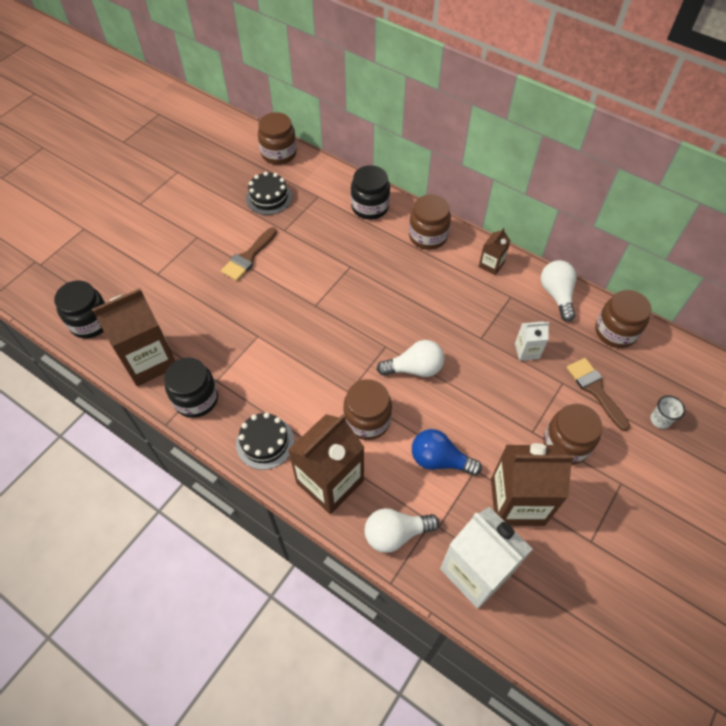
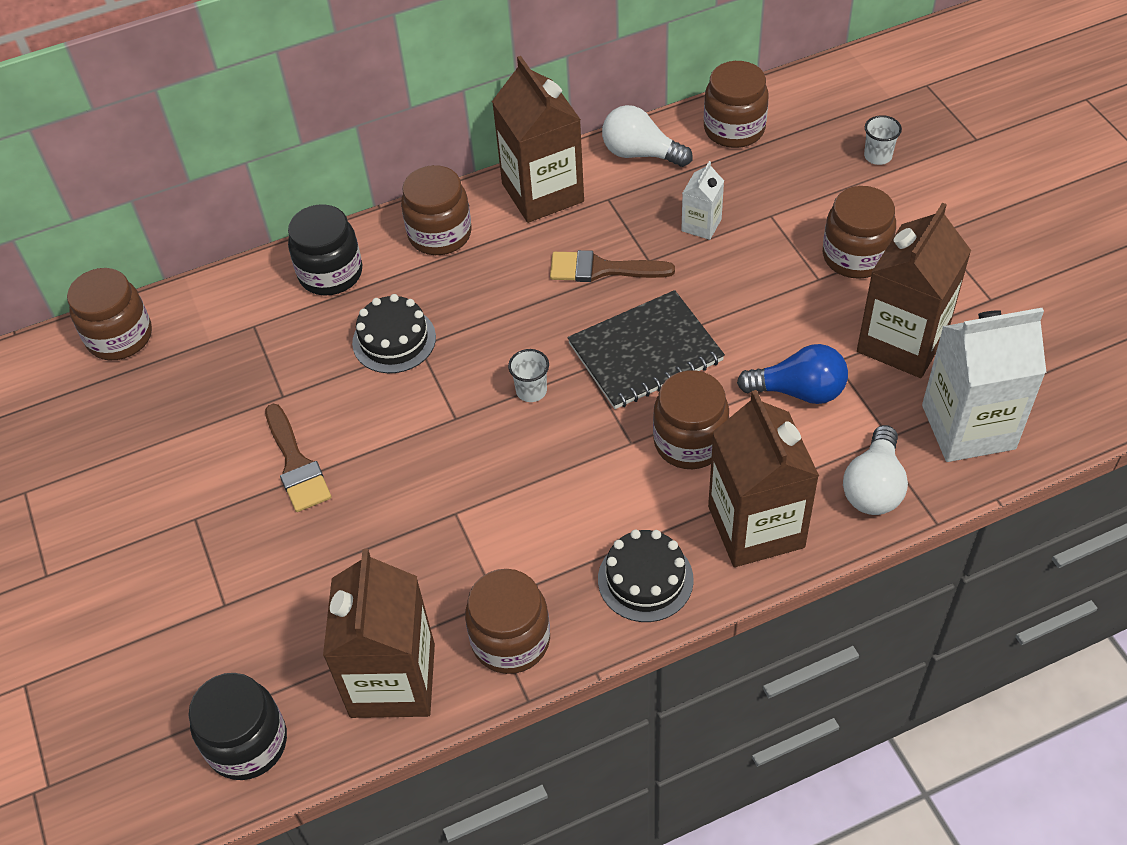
camera: 55 degrees left, 5 degrees down
(196, 399) = (510, 640): black jar -> brown jar
(269, 197) = (200, 388): black cake -> black cake (394, 340)
(353, 329) = (531, 391): none -> white cup
(414, 368) = (645, 352): white light bulb -> black notebook
(439, 460) = (799, 391): blue light bulb -> blue light bulb turned 135 degrees counterclockwise
(491, 265) = (542, 192): brown carton -> brown carton, size x2.07
(595, 390) = (801, 191): brown brush -> brown brush (601, 269)

